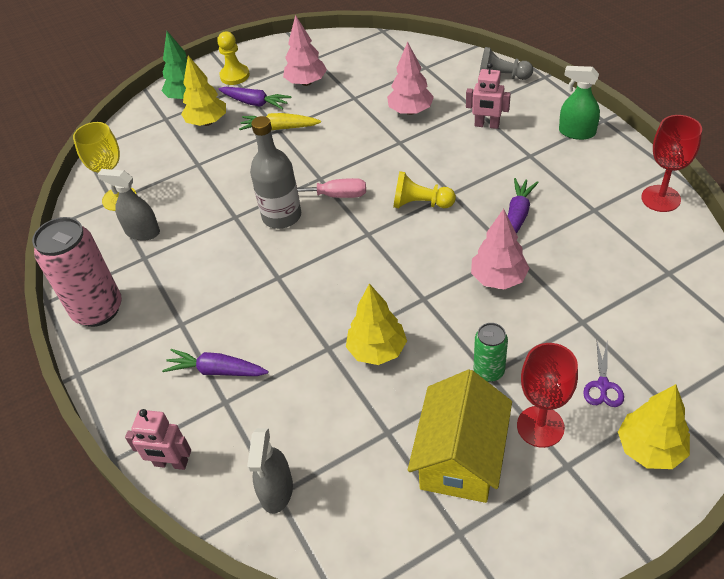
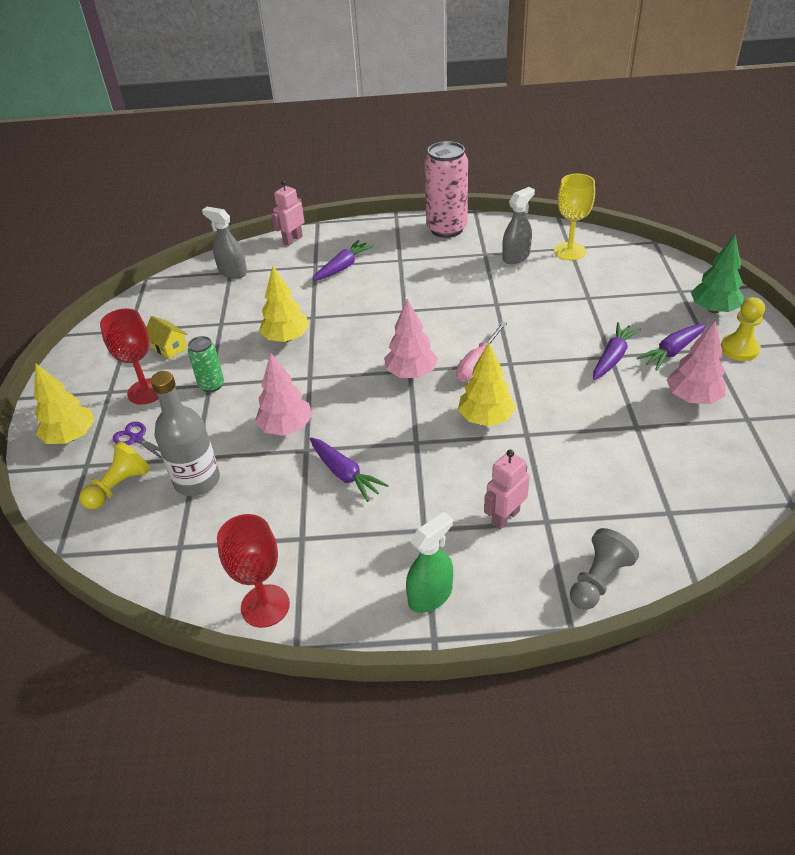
camera: 115 degrees right, 5 degrees down
(207, 122) = (655, 314): yellow tree -> yellow tree (486, 418)
(279, 128) = (612, 357): yellow carrot -> purple carrot
(282, 216) = (474, 328): grey bottle -> grey bottle (197, 481)
(410, 111) = (578, 463): pink tree -> pink tree (411, 373)
(420, 204) = (419, 415): yellow pawn -> yellow pawn (119, 487)
(460, 457) = (169, 347): yellow house -> yellow house, size x0.48

